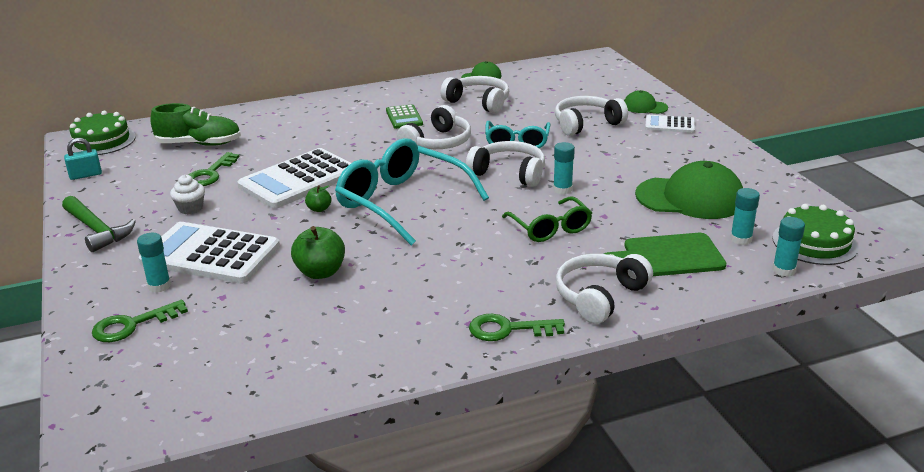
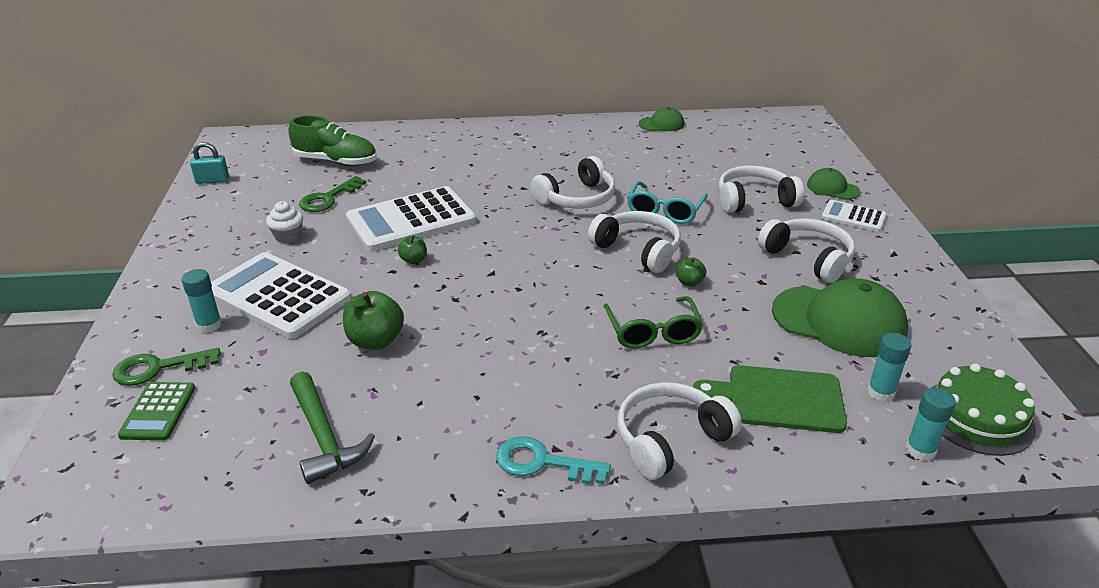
camera: 15 degrees right, 5 degrees up
(97, 230) = (188, 246): green hammer -> green hammer (323, 437)
(101, 141) = (248, 144): green cake -> none
(401, 202) = (503, 267): turquoise glasses -> none
(404, 117) = (556, 161): green calculator -> green calculator (158, 411)
(478, 102) = (644, 155): white headphones -> white headphones (808, 258)
(508, 329) = (543, 462): green key -> turquoise key
(562, 189) = (689, 282): turquoise glue stick -> green apple

